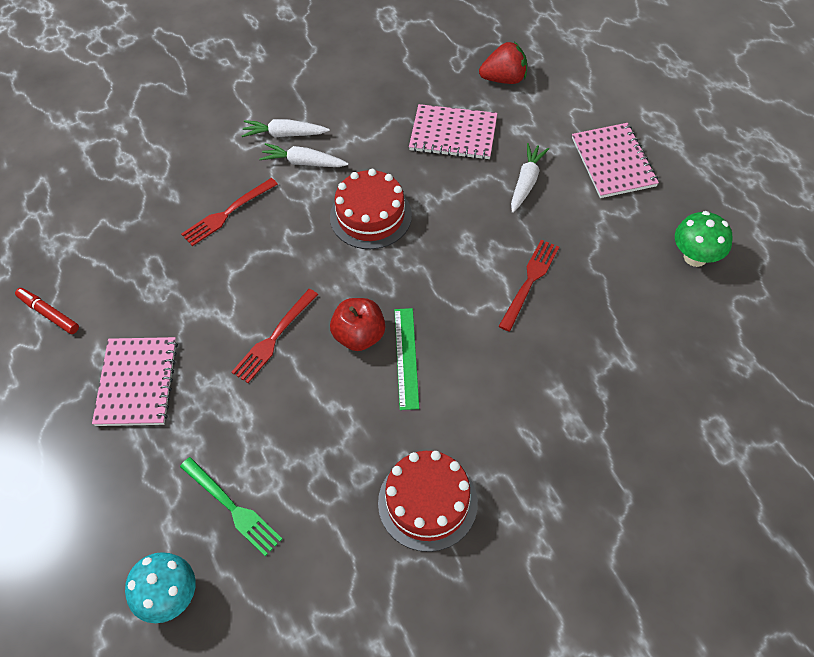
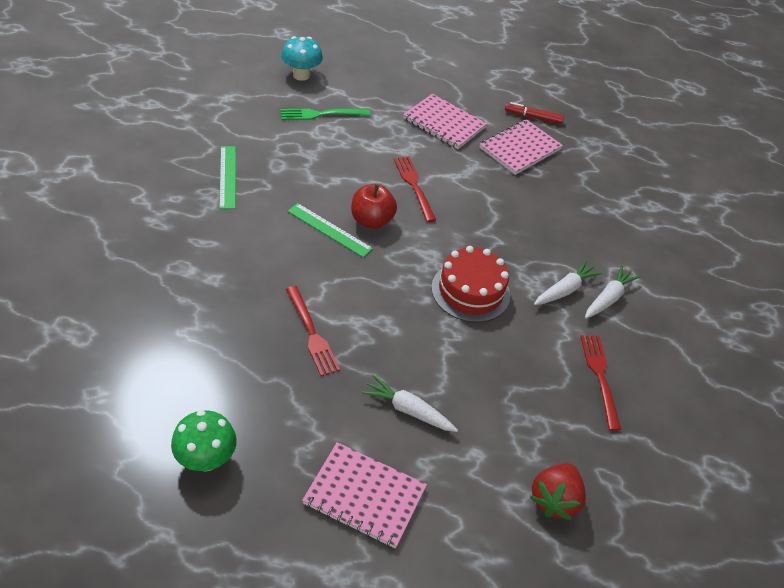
camera: 120 degrees right, 10 degrees down
(49, 314) = (533, 117): red marker -> red marker turned 150 degrees counterclockwise
(227, 214) = (547, 223): red fork -> red fork (600, 376)
(427, 502) = (227, 177): red cake -> green ruler
(453, 134) = (513, 403): pink notebook -> pink notebook (520, 148)
(526, 182) = (408, 410): white carrot -> white carrot turned 150 degrees clockwise

